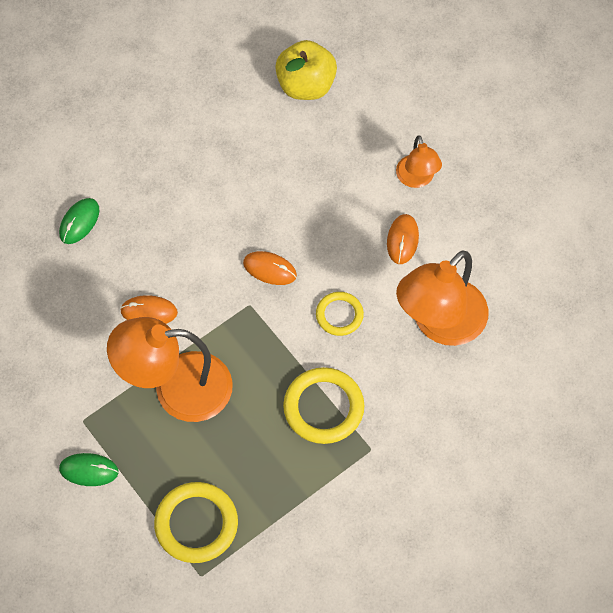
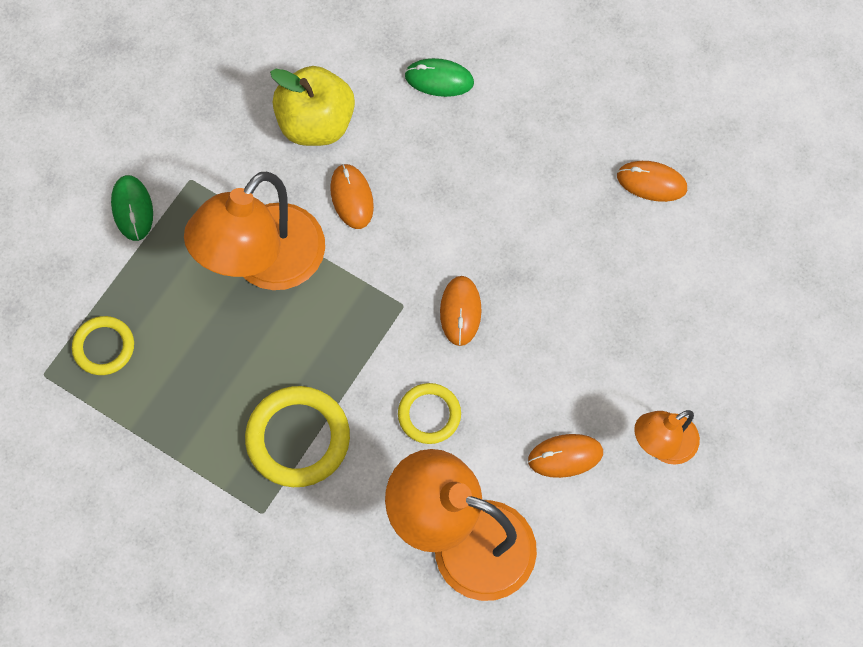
camera: 70 degrees right, 5 degrees up
(176, 388) = (264, 264): orange lamp -> orange lamp turned 120 degrees counterclockwise
(196, 524) = (104, 347): yellow ring -> yellow ring, size x0.61
(223, 116) = (651, 182): none -> orange mouse
(306, 85) = (740, 262): yellow apple -> yellow apple (316, 123)

